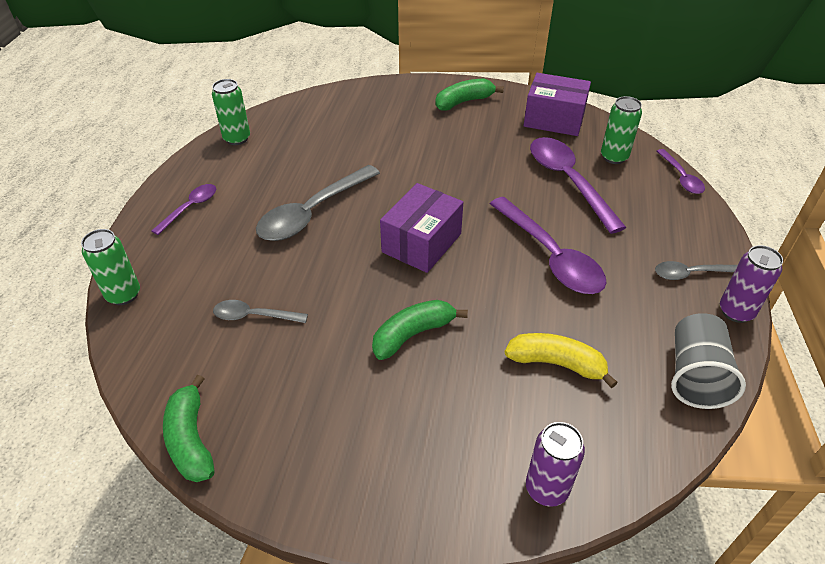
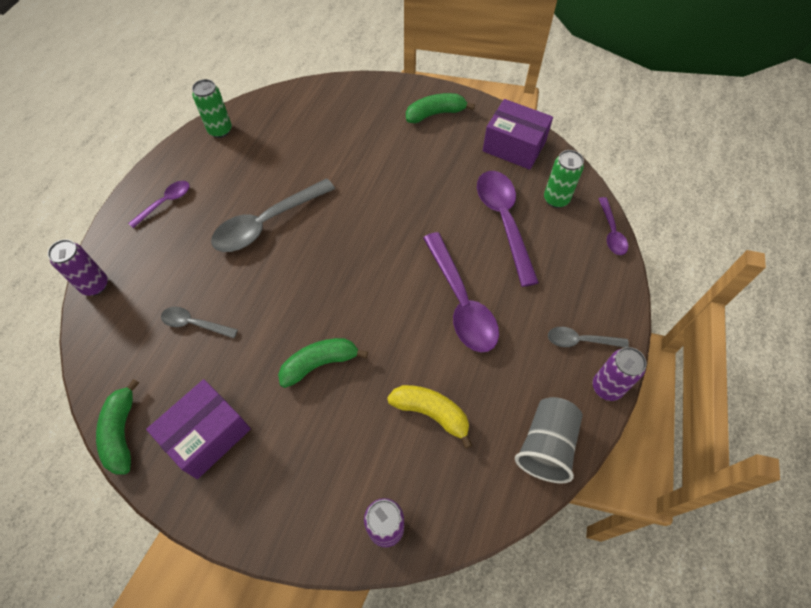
camera: 10 degrees right, 15 degrees up
(123, 295) = (95, 285): green can -> purple can
(421, 243) = (352, 270): purple box -> purple box (207, 435)

